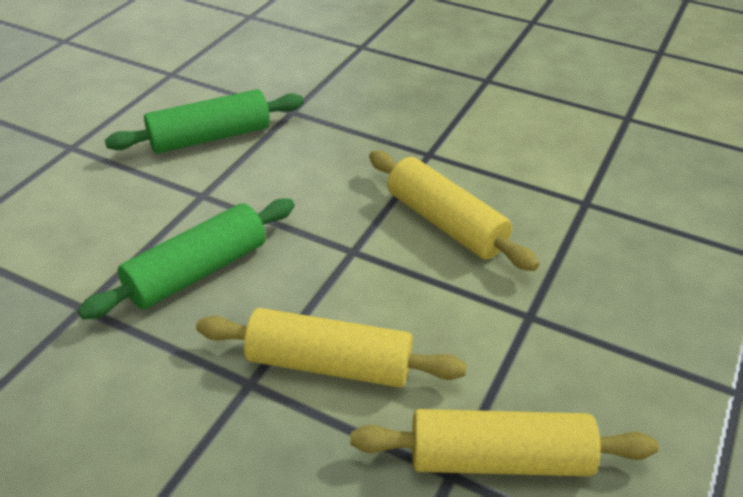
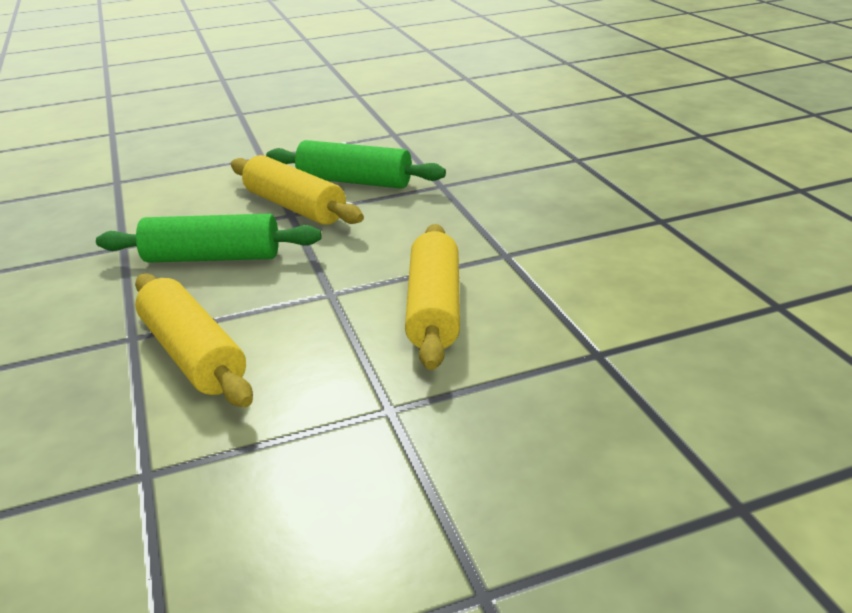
camera: 45 degrees right, 10 degrees down
(499, 458) = (192, 489): yellow rolling pin -> yellow rolling pin (295, 207)

